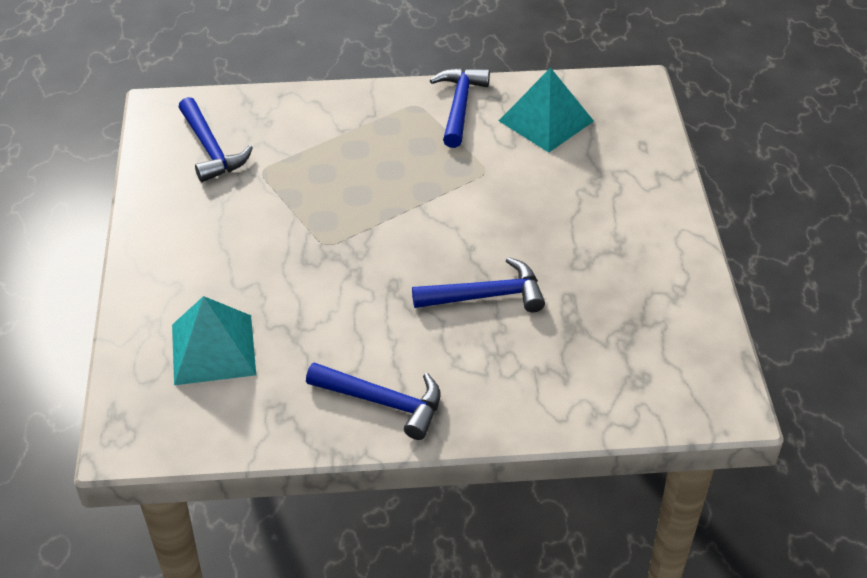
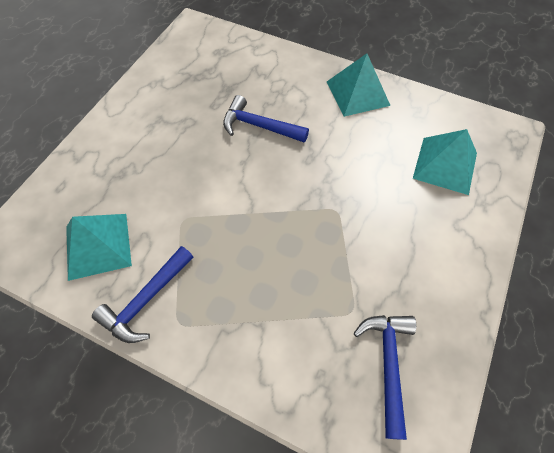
camera: 150 degrees left, 15 degrees up
(383, 402) = (357, 93): blue hammer -> turquoise pyramid

